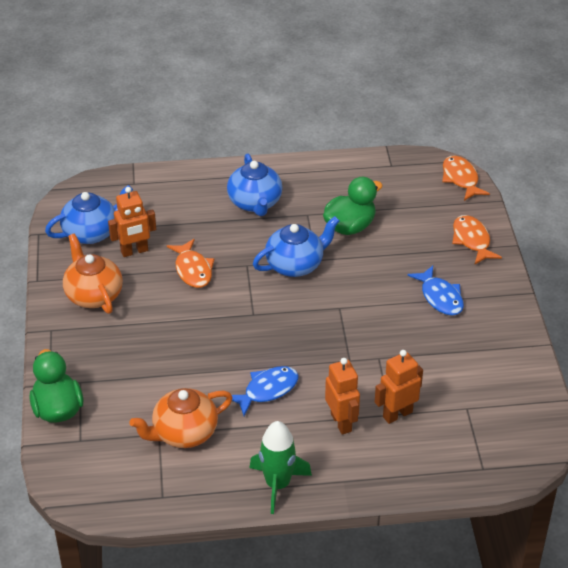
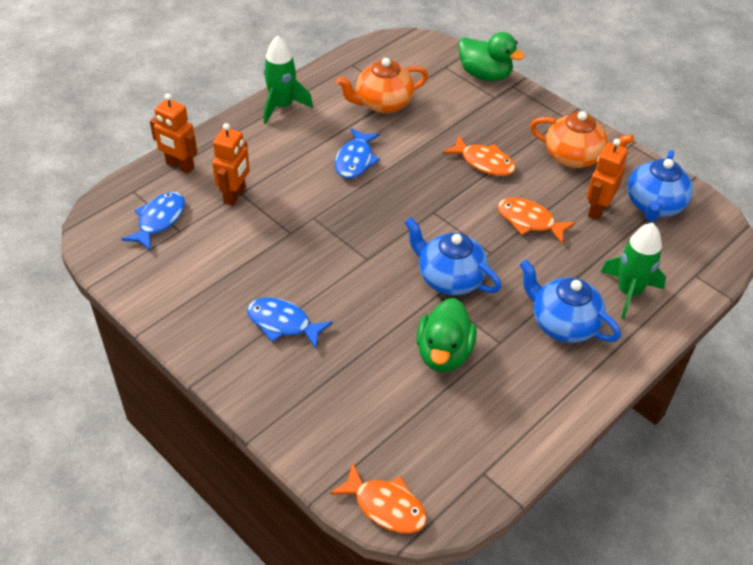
camera: 140 degrees right, 5 degrees up
(184, 433) = (382, 103): orange teapot -> orange teapot turned 135 degrees counterclockwise
(190, 197) = (628, 292): none -> green rocket
(295, 265) = (449, 278): blue teapot -> blue teapot turned 105 degrees clockwise
(341, 422) = (274, 167): orange robot -> orange robot (180, 166)
(472, 240) = (302, 416): orange fish -> orange fish (484, 162)
(478, 426) = (159, 220): none -> blue fish

